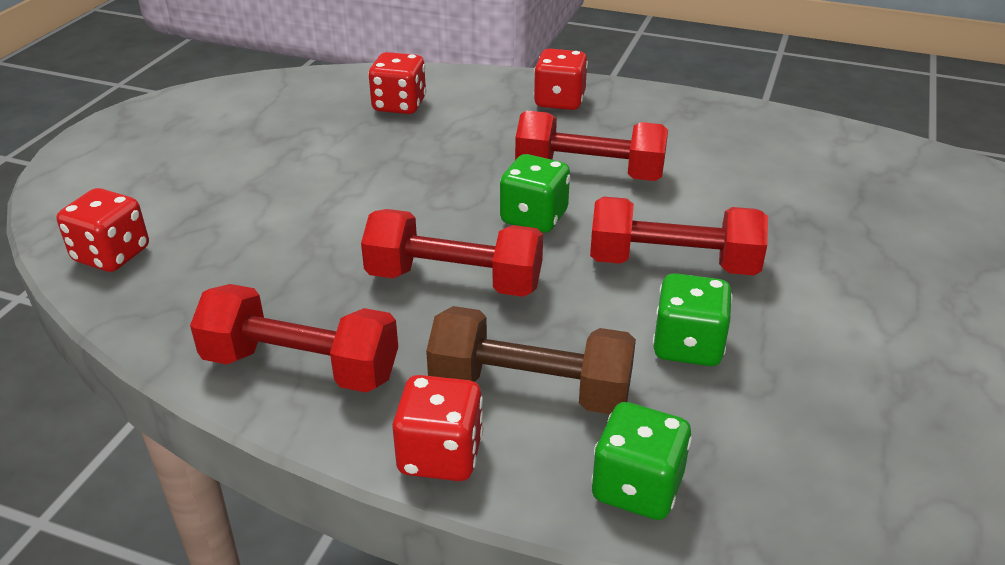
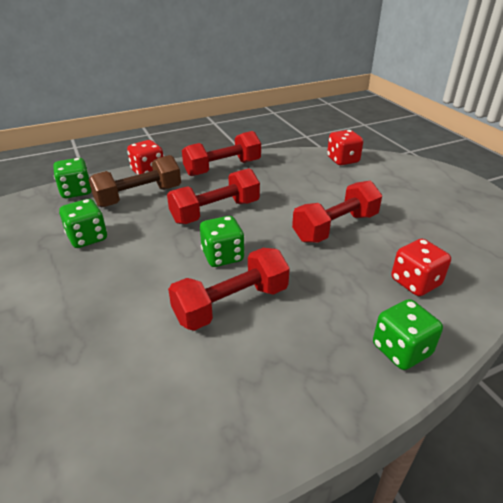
camera: 135 degrees right, 0 degrees up
(503, 87) = (401, 350): none -> green dice
(559, 101) = (341, 364): red dice -> none
(672, 264) = (124, 271): red dumbbell -> red dumbbell (335, 227)

